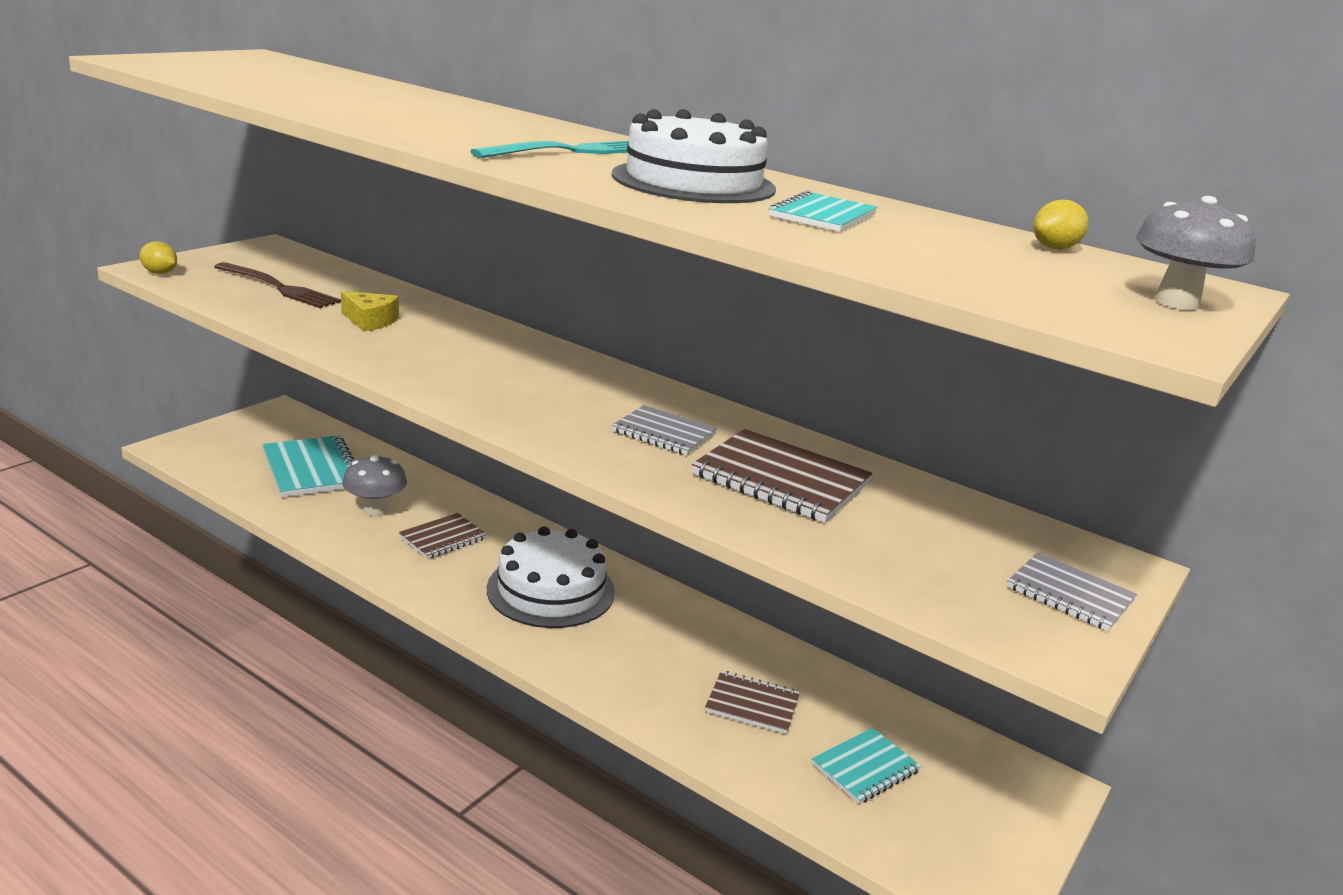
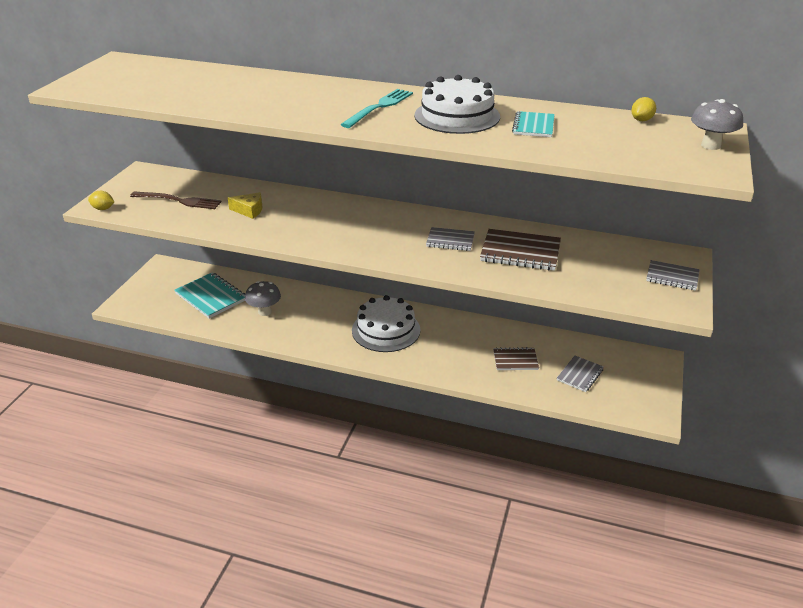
camera: 15 degrees left, 10 degrees up
(442, 538) = (311, 317): brown notebook -> none
(865, 768) = (579, 375): turquoise notebook -> grey notebook

